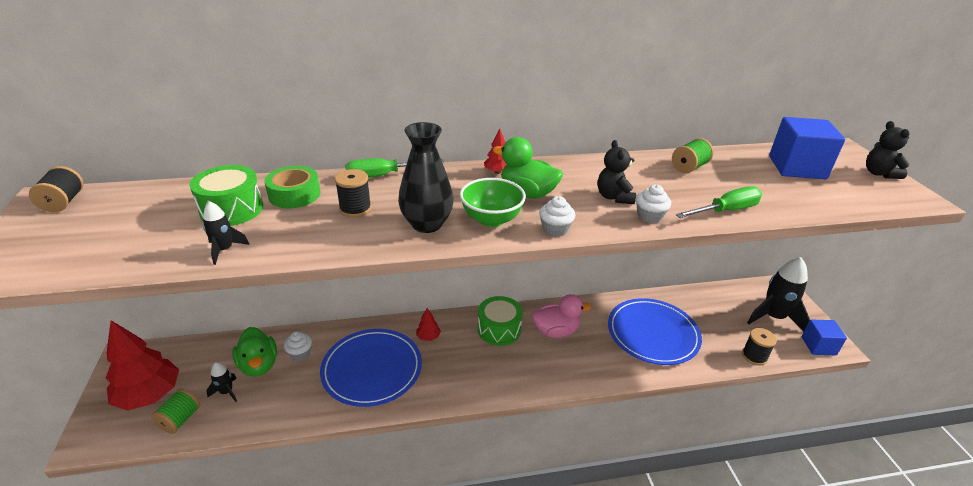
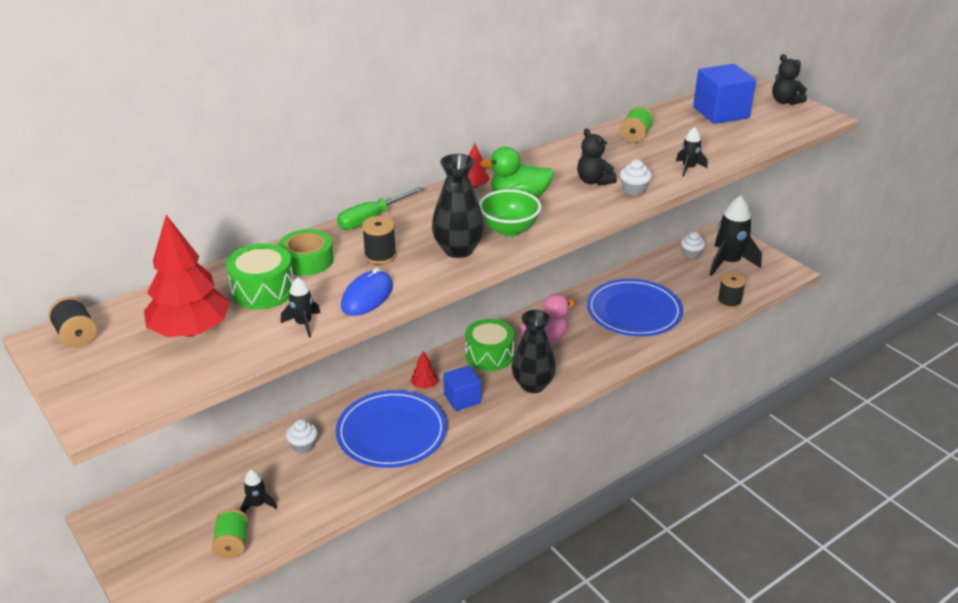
camera: 25 degrees left, 0 degrees up
(149, 395) = (174, 538): red tree -> red tree (191, 331)
(259, 365) = (269, 471): green duck -> none
(303, 242) = (367, 296): none -> blue mouse
(517, 371) = (533, 385): none -> black vase
(555, 229) = (568, 222): white cupcake -> white cupcake (691, 254)
(725, 211) = (688, 168): green screwdriver -> black rocket
(818, 346) = (776, 275): blue cube -> blue cube (462, 399)

